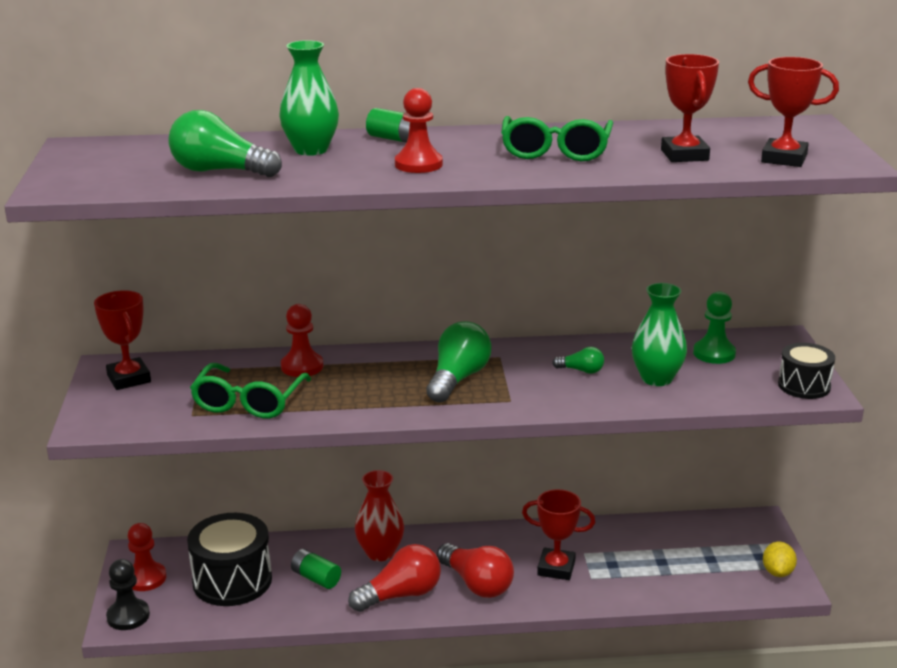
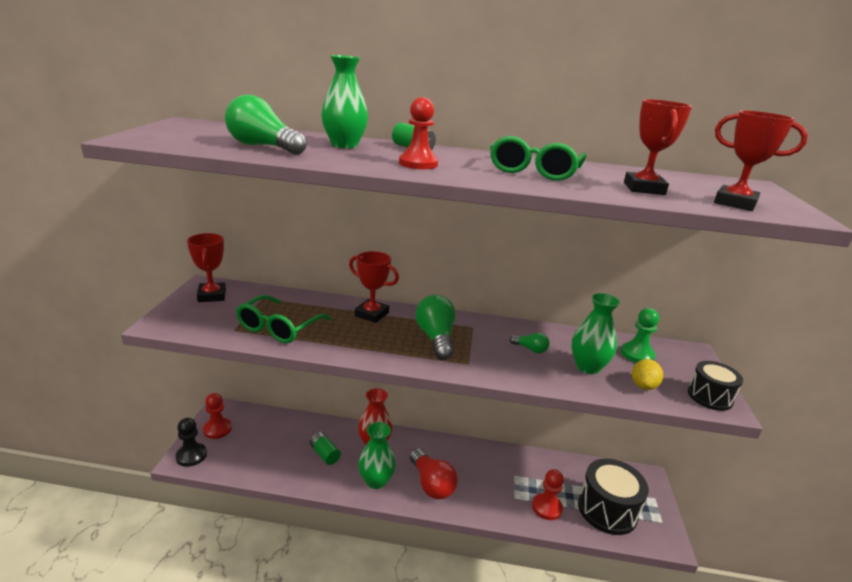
camera: 10 degrees right, 0 degrees up
(232, 581) = (270, 443): black drum -> black drum (607, 510)
(302, 366) = (331, 308): red pawn -> red pawn (546, 507)
(401, 595) = (376, 481): red light bulb -> green vase
(458, 379) = (436, 338): green light bulb -> green light bulb turned 45 degrees counterclockwise
(556, 568) = (491, 483): red trophy -> red trophy (371, 314)
(777, 572) = (657, 525): yellow lemon -> yellow lemon (643, 386)

